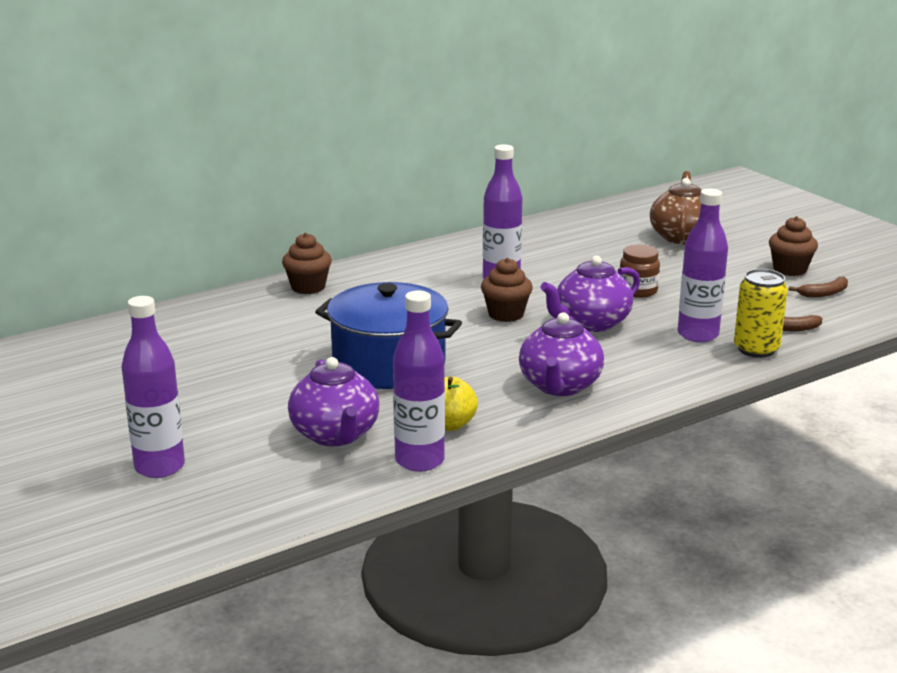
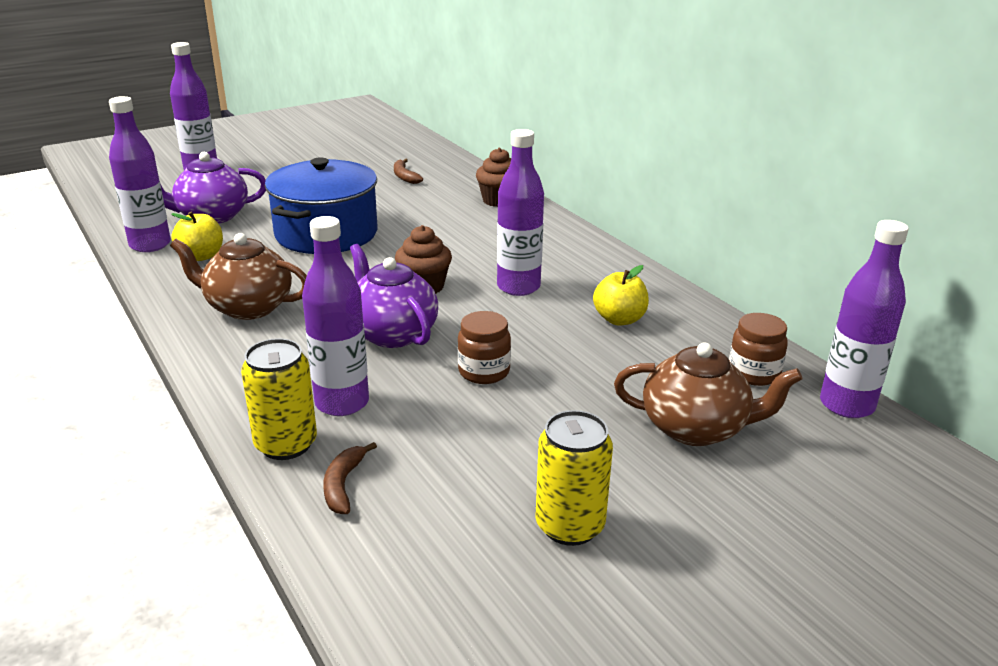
camera: 90 degrees right, 5 degrees up
(549, 249) = (619, 319): none -> yellow apple
(560, 386) = (248, 307): purple teapot -> brown teapot
(612, 218) = (753, 373): none -> brown jar
(640, 201) = (846, 405): none -> purple bottle
(790, 269) = (569, 526): brown cupcake -> yellow can
(824, 293) = (467, 548): brown banana -> brown banana (404, 176)

